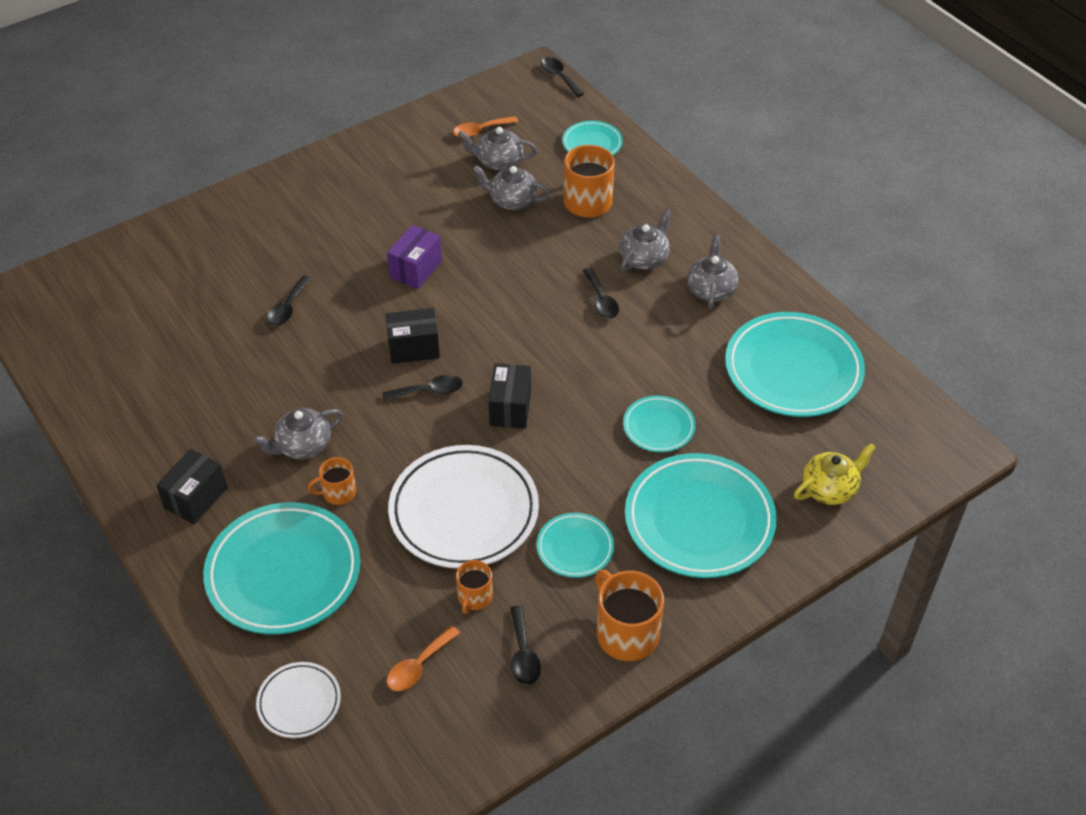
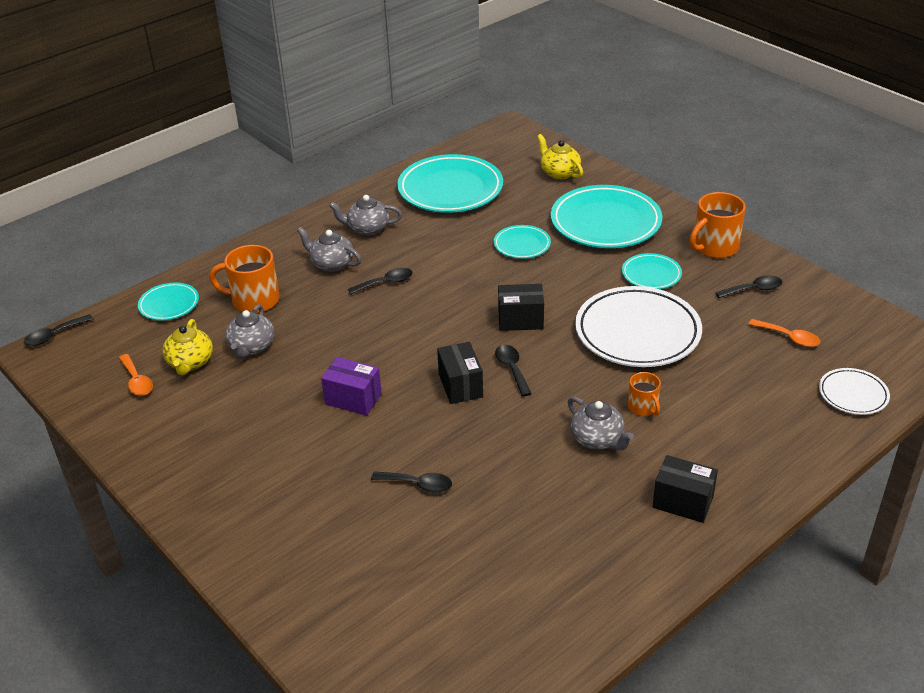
camera: 95 degrees left, 10 degrees down
(283, 573) = (739, 426): turquoise plate -> none
(474, 597) = (716, 317): orange mug -> none
(498, 162) = (190, 363): grey teapot -> yellow teapot

